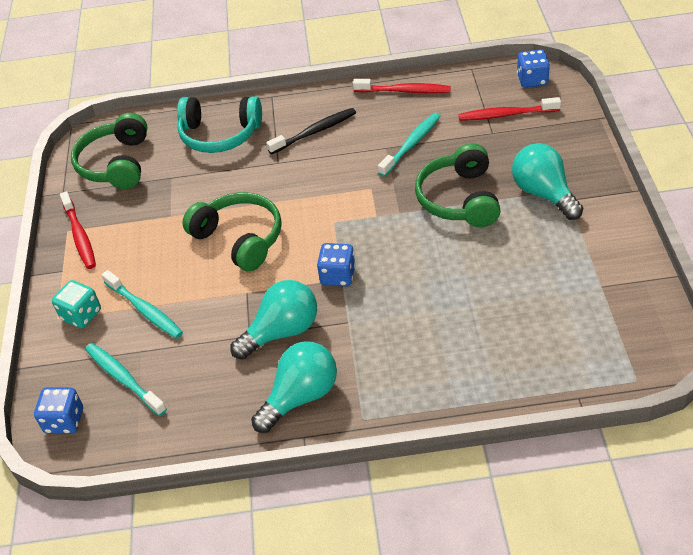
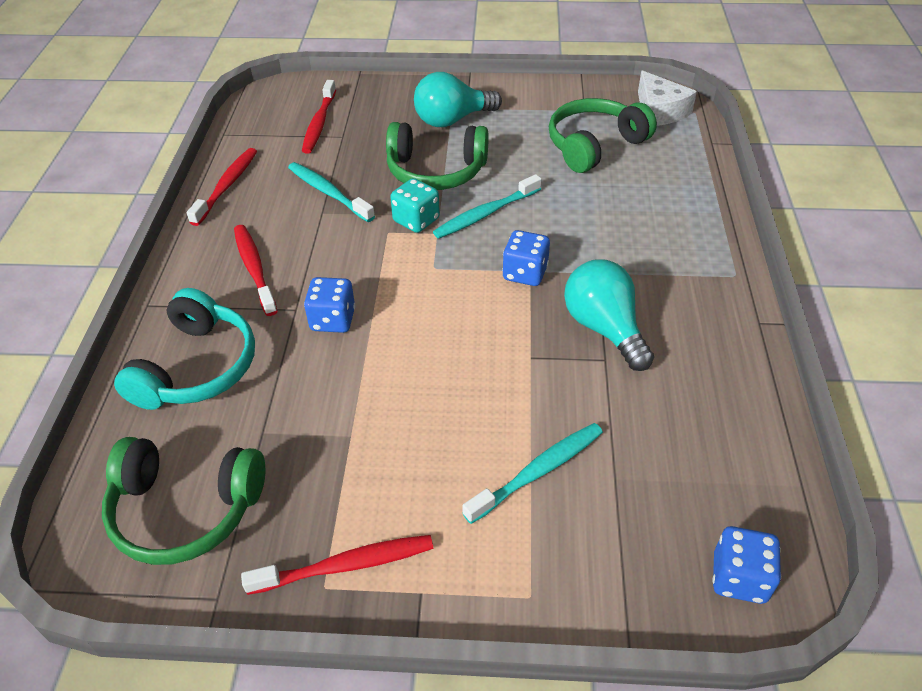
camera: 85 degrees left, 0 degrees up
(81, 315) = (530, 559): turquoise dice -> turquoise dice (416, 220)
(123, 378) = (664, 499): turquoise toothbrush -> turquoise toothbrush (485, 214)
(240, 238) = (430, 357): green headphones -> green headphones (594, 145)
(300, 397) = (704, 320): turquoise light bulb -> none
(315, 132) = (254, 268): black toothbrush -> red toothbrush
(532, 80) = (274, 100): blue dice -> blue dice (333, 320)
(624, 348) = (659, 111): none -> white cheese

